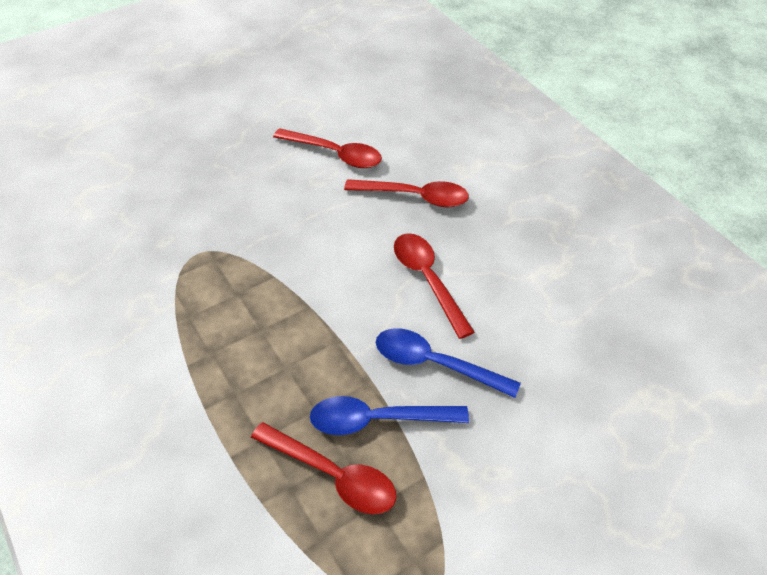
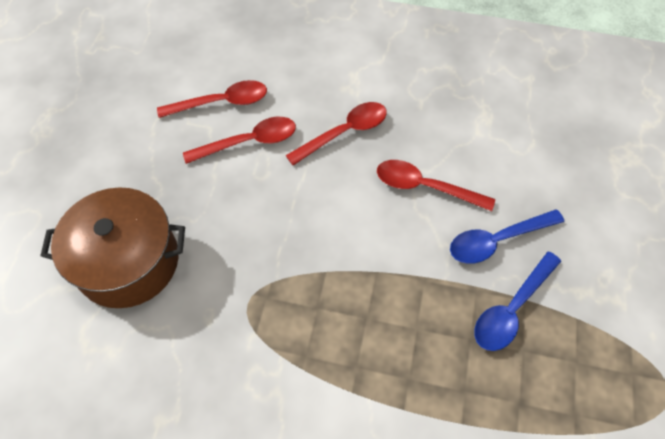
camera: 45 degrees left, 10 degrees up
(162, 171) = (128, 262): none -> brown pot
(333, 475) = (532, 370): red spoon -> red spoon (221, 103)

